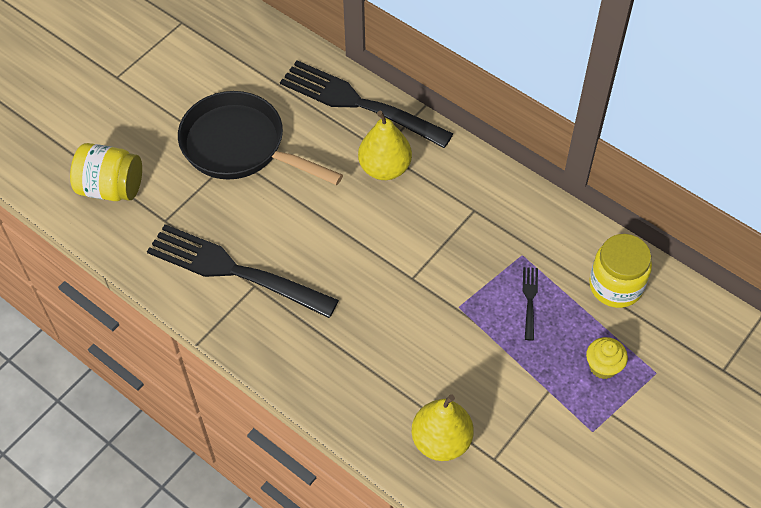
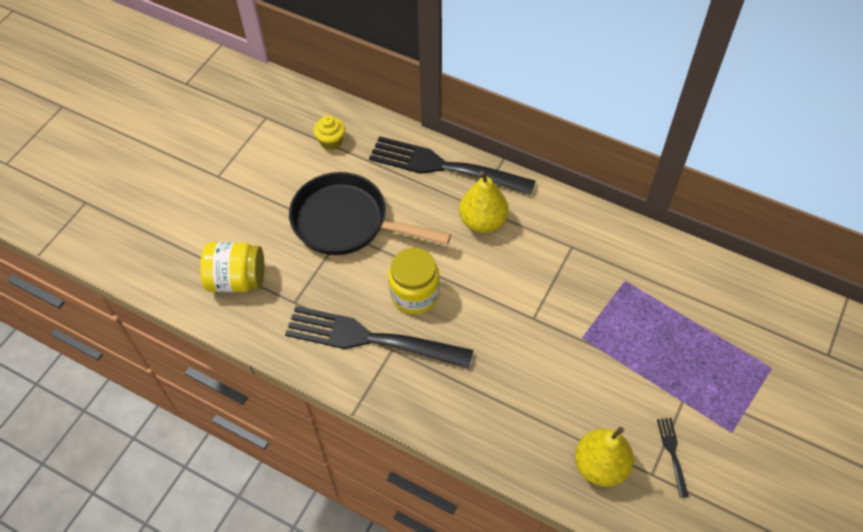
camera: 10 degrees left, 0 degrees up
(530, 300) = (643, 321): black fork -> black fork (673, 454)
(603, 366) = (724, 370): yellow cupcake -> yellow cupcake (331, 141)
(616, 285) = (714, 294): yellow jar -> yellow jar (414, 294)

